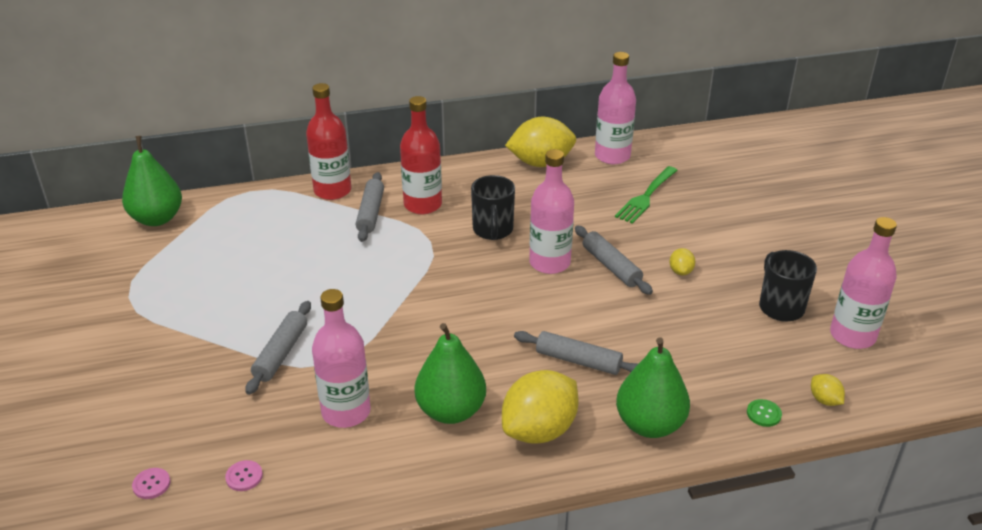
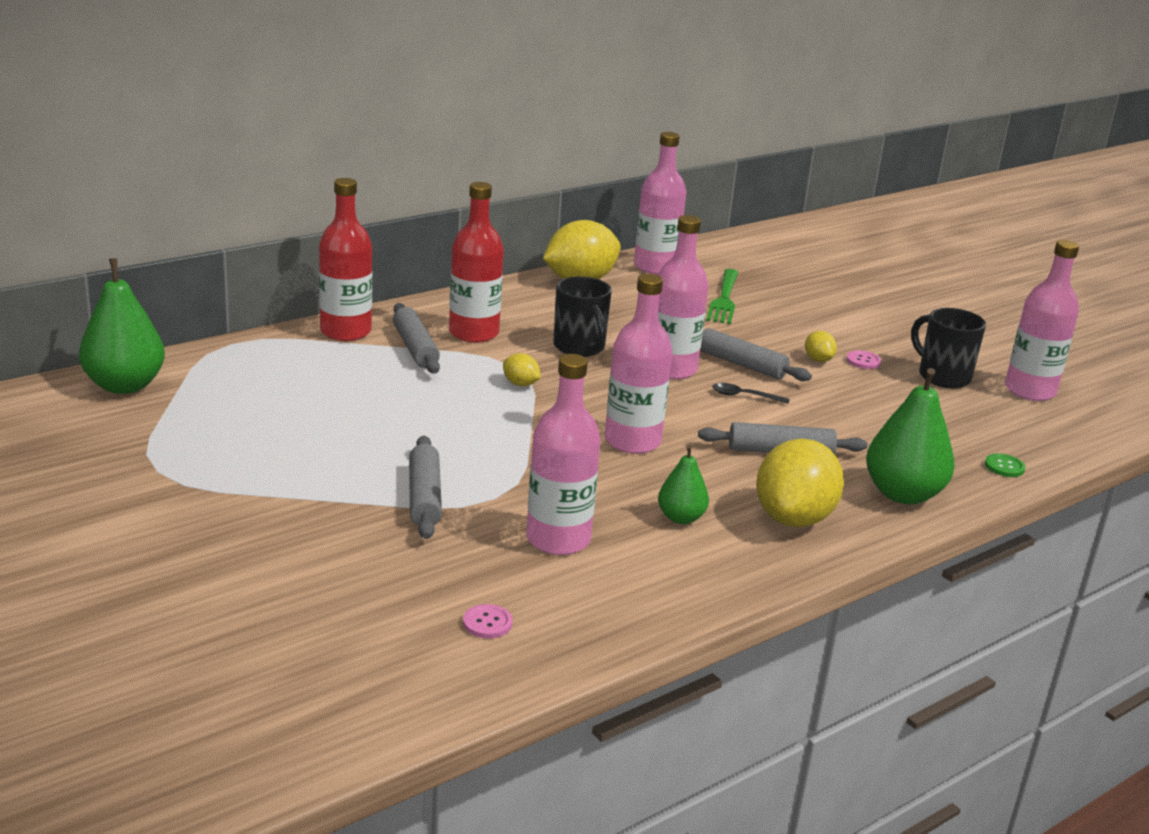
camera: 25 degrees left, 10 degrees down
(151, 484) = (371, 653): pink button -> pink button (863, 361)
(451, 411) = (680, 518): green pear -> green pear, size x0.56
(467, 329) = (632, 441): none -> pink bottle
(589, 299) = (744, 396): none -> black spoon
(824, 400) = (1050, 446): yellow lemon -> yellow lemon (520, 384)

